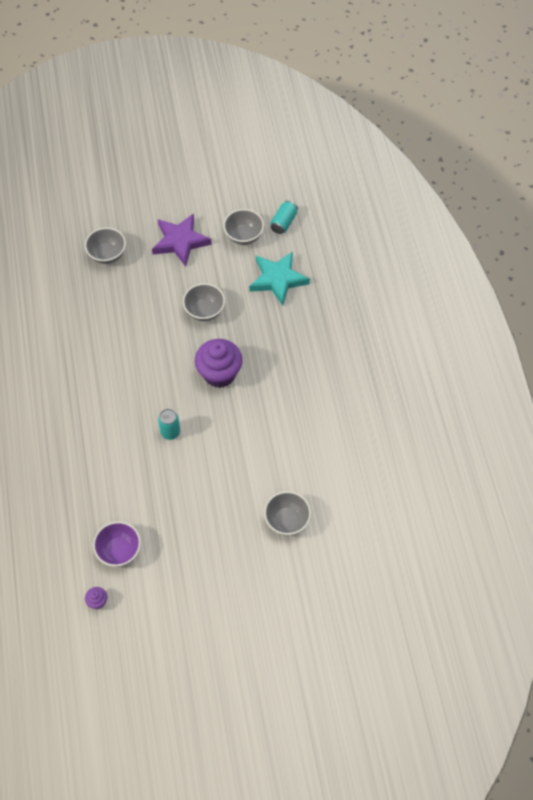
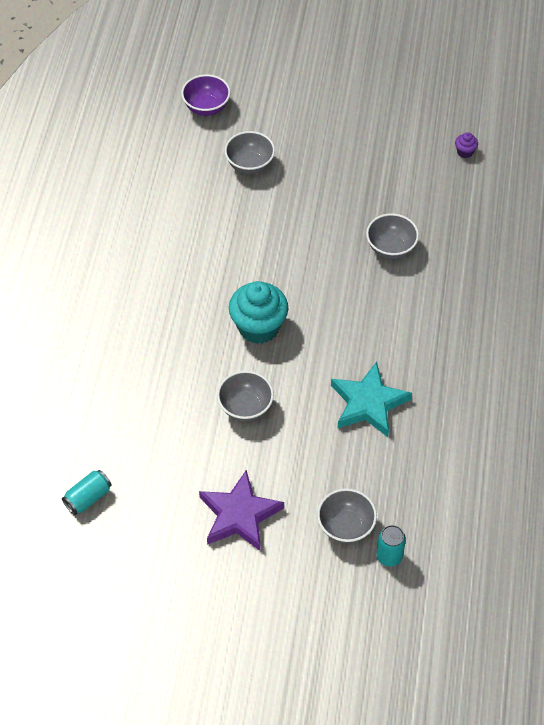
camera: 160 degrees left, 5 degrees down
(119, 551) = (431, 187): purple bowl -> purple bowl (206, 108)
(170, 432) = (339, 281): turquoise can -> turquoise can (389, 556)
(219, 374) = (258, 327): purple cupcake -> turquoise cupcake
(244, 236) = (150, 495): grey bowl -> grey bowl (390, 248)
(278, 279) = (135, 420): turquoise star -> turquoise star (368, 403)

